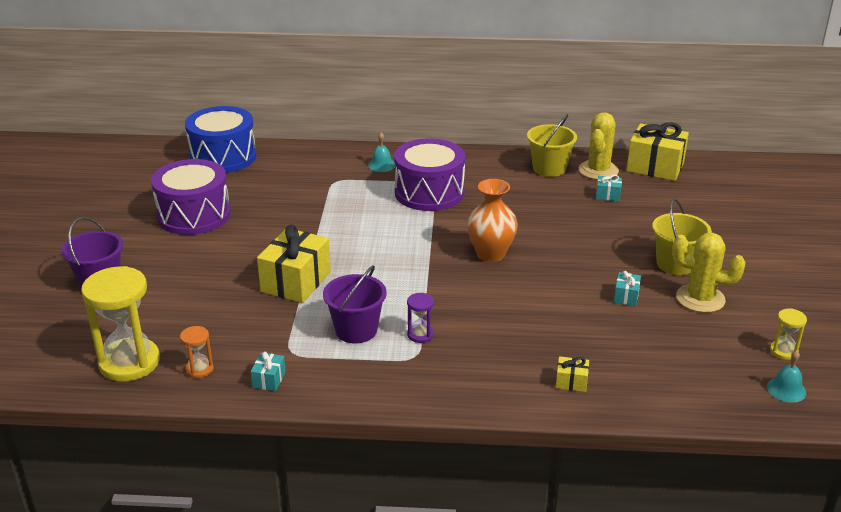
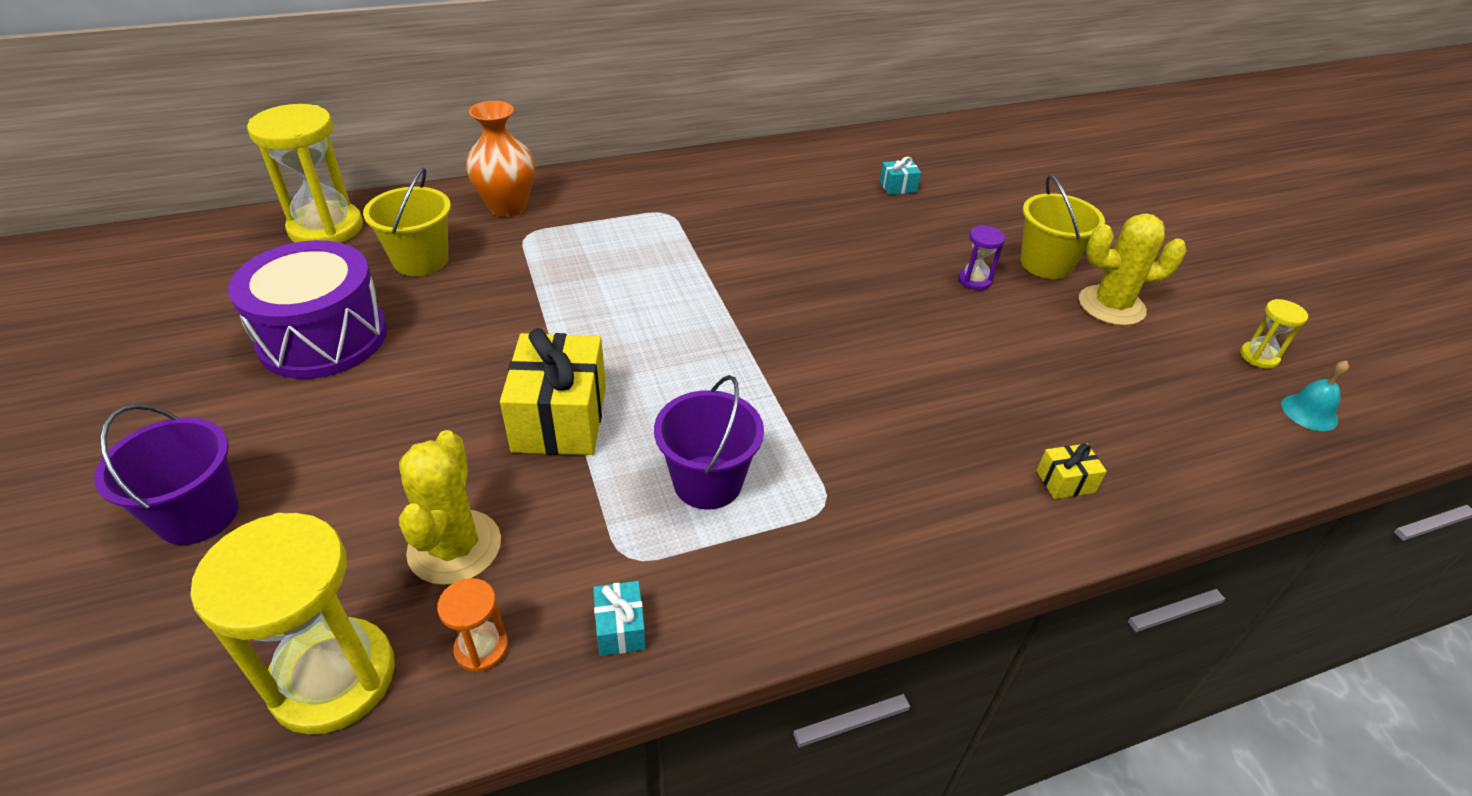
camera: 25 degrees left, 10 degrees up
(223, 157) = (326, 228): blue drum -> yellow hourglass
(381, 165) = (579, 198): turquoise bell -> none
(420, 335) = (808, 462): purple hourglass -> purple hourglass (974, 280)
(429, 192) = (672, 226): purple drum -> none
(490, 254) = (815, 302): orange vase -> orange vase (507, 207)
(549, 168) = (802, 164): yellow bucket -> yellow bucket (421, 260)
(598, 170) = (862, 156): yellow cactus -> yellow cactus (454, 547)
(626, 296) = (1027, 324): turquoise gift -> none
(655, 167) = (922, 140): yellow gift -> none

